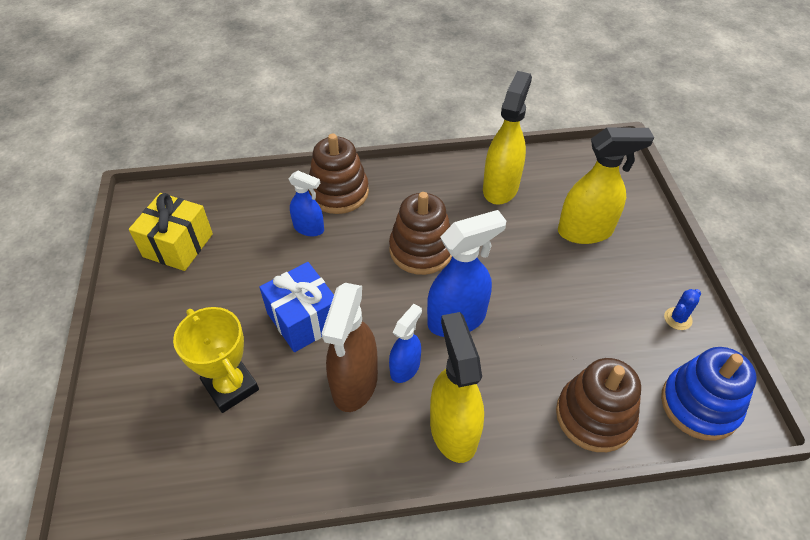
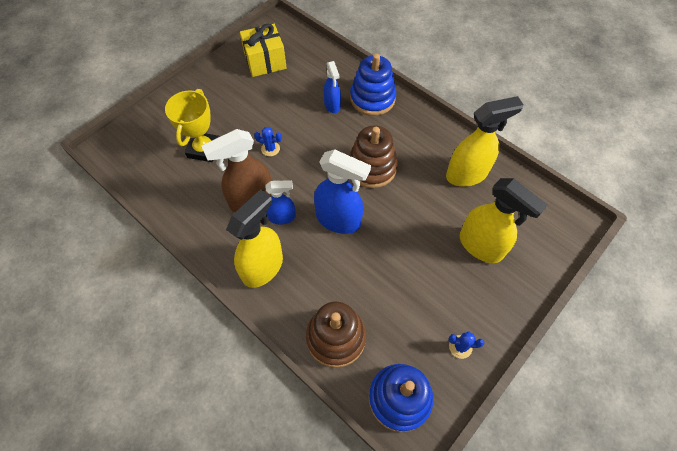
camera: 50 degrees right, 10 degrees up
(304, 319) = (270, 149): blue gift -> blue cactus
(338, 192) = (372, 98): brown stacking toy -> blue stacking toy

